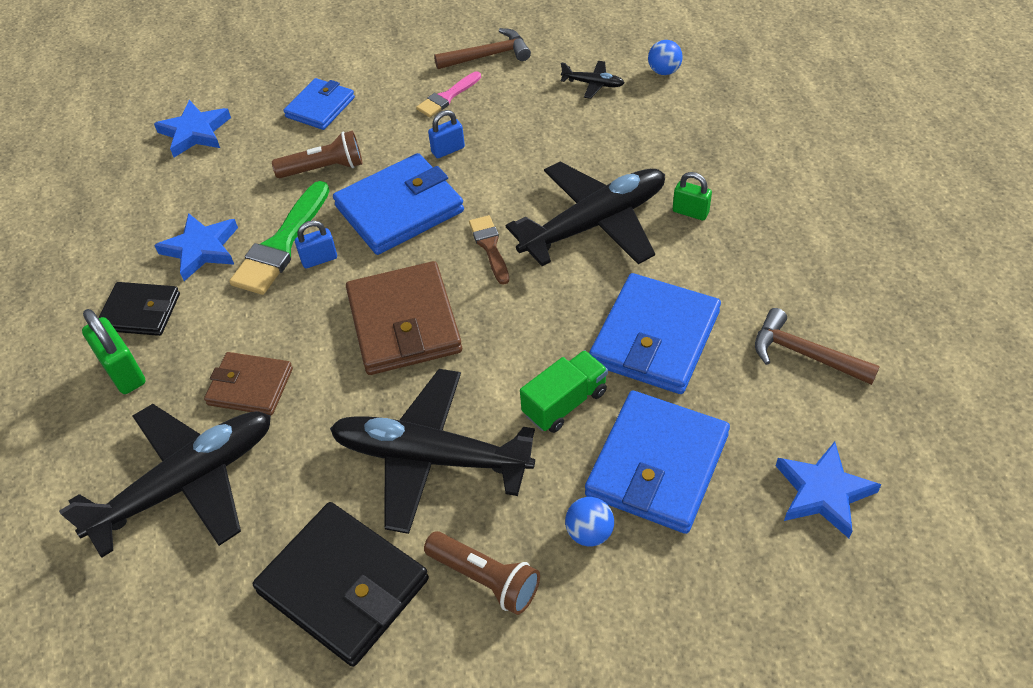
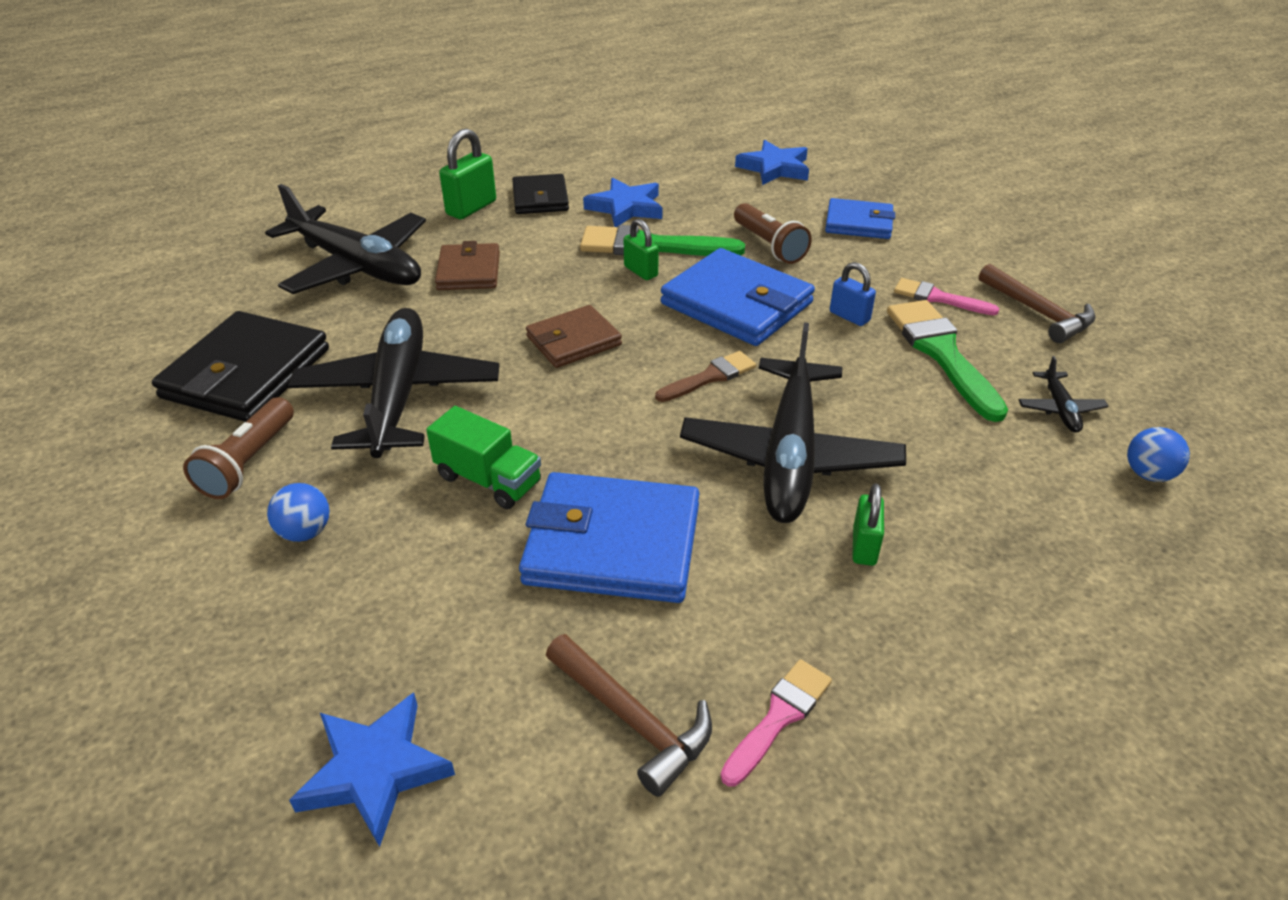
camera: 70 degrees right, 10 degrees down
(319, 259) = (640, 271): blue padlock -> green padlock
(404, 323) = (573, 341): brown wallet -> brown wallet, size x0.61
(514, 117) = (942, 353): none -> green brush
(594, 224) = (790, 455): black plane -> black plane turned 60 degrees clockwise
(657, 465) = (406, 577): blue wallet -> none
(805, 354) = (632, 720): brown hammer -> brown hammer turned 120 degrees clockwise
(813, 286) = (779, 717): none -> pink brush

